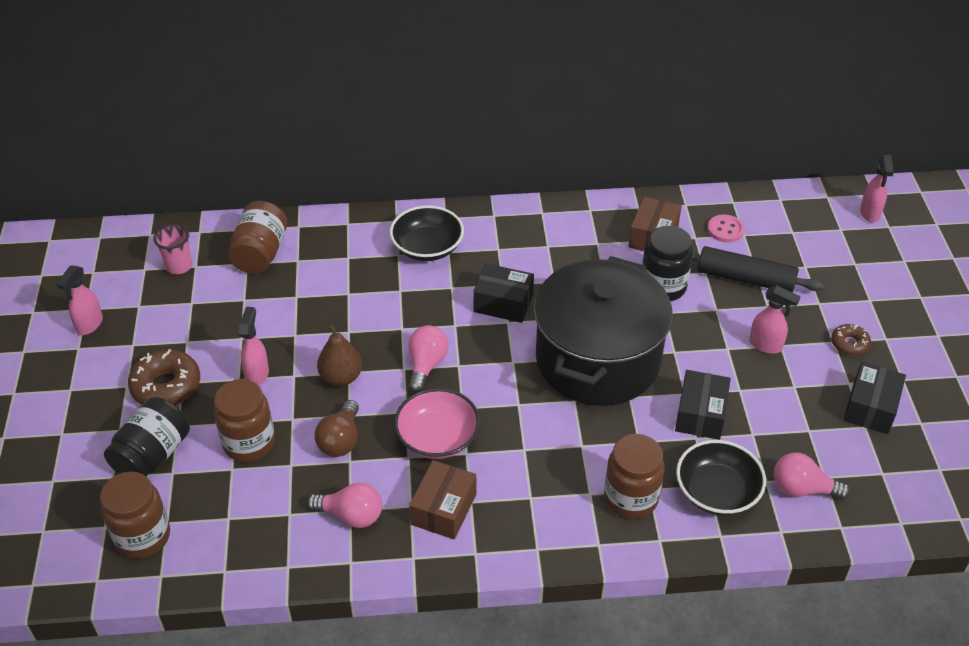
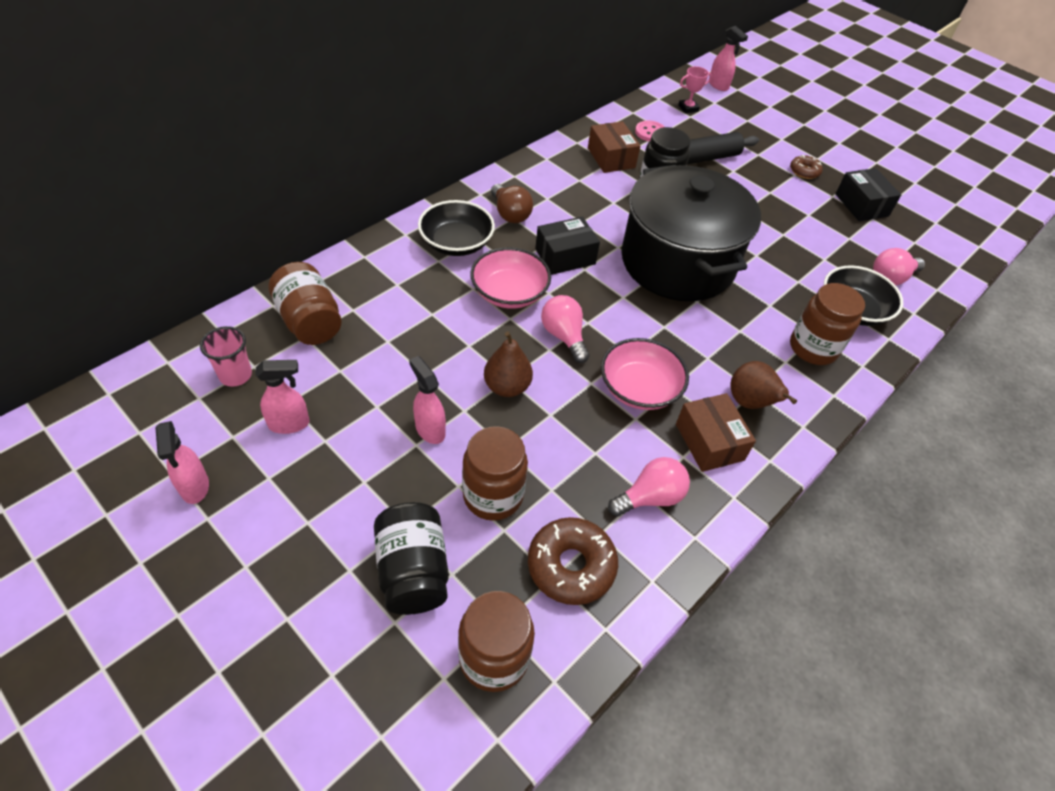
camera: 45 degrees left, 5 degrees up
(166, 386) = (351, 495): brown donut -> brown donut (571, 566)
(340, 440) = (568, 440): brown light bulb -> brown light bulb (510, 214)
(423, 309) = (509, 293): none -> pink bowl
(514, 503) = (750, 403): none -> brown pear
(700, 414) = (782, 264): black box -> none
(766, 345) = (762, 196): pink spray bottle -> pink spray bottle (290, 424)
(800, 223) = (688, 108): none -> pink trophy

